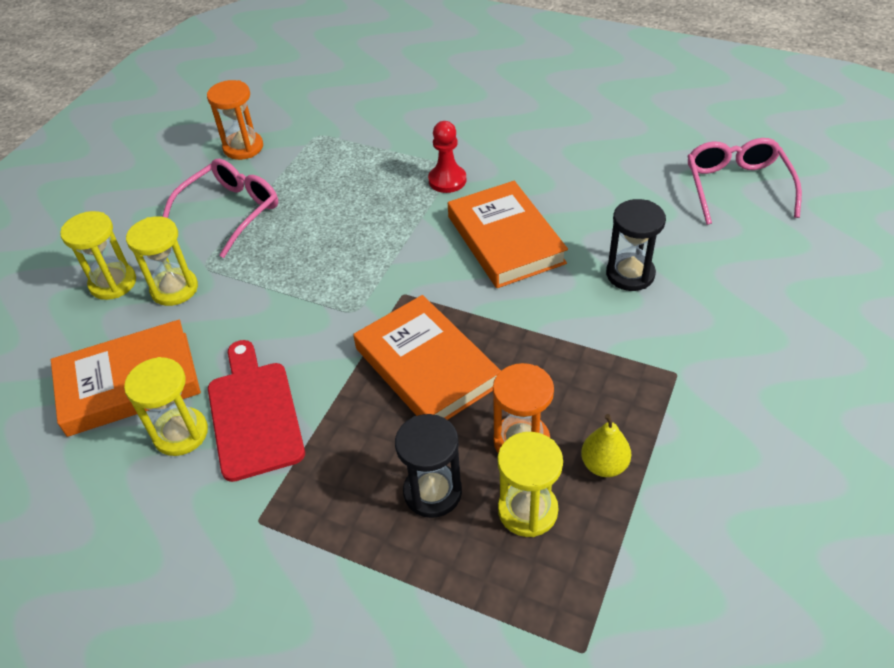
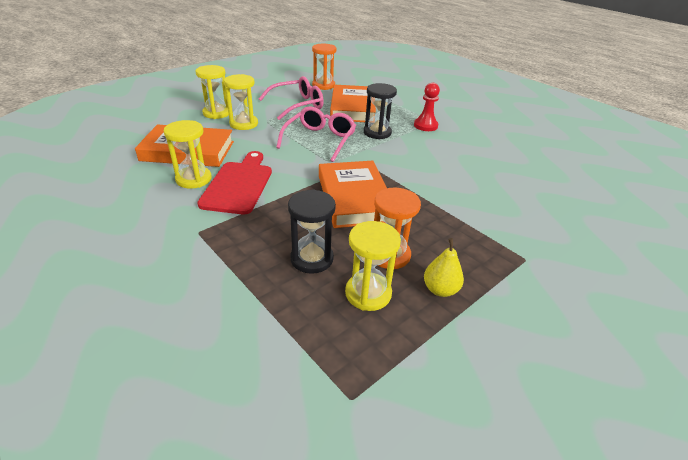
camera: 20 degrees right, 10 degrees down
(505, 240) = (444, 159): orange book -> orange book (352, 108)
(630, 274) = (519, 198): black hourglass -> black hourglass (377, 133)
(736, 187) = (621, 180): pink glasses -> pink glasses (320, 140)

